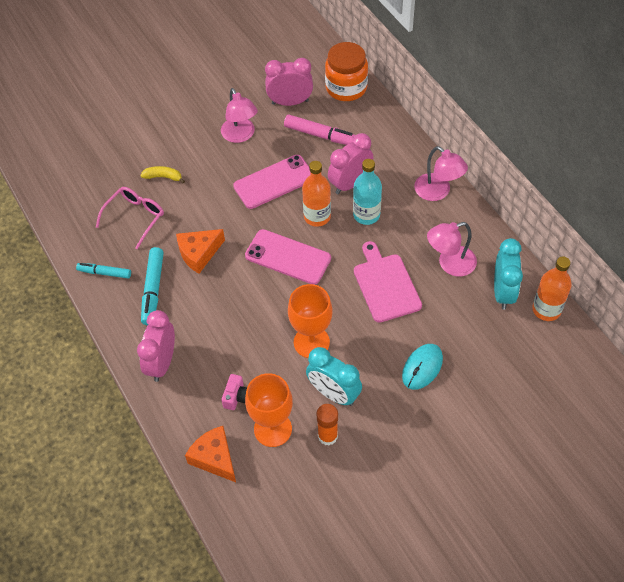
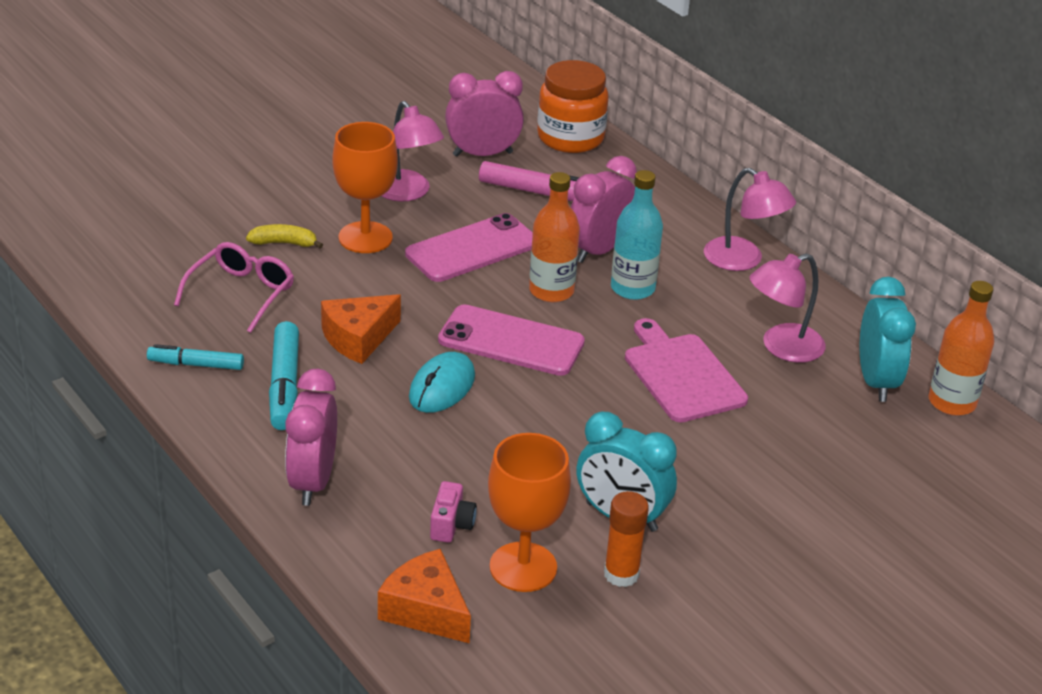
camera: 10 degrees left, 20 degrees down
(311, 342) = (570, 450): orange goblet -> orange goblet (365, 237)
(422, 367) = (765, 479): turquoise mouse -> turquoise mouse (442, 387)

